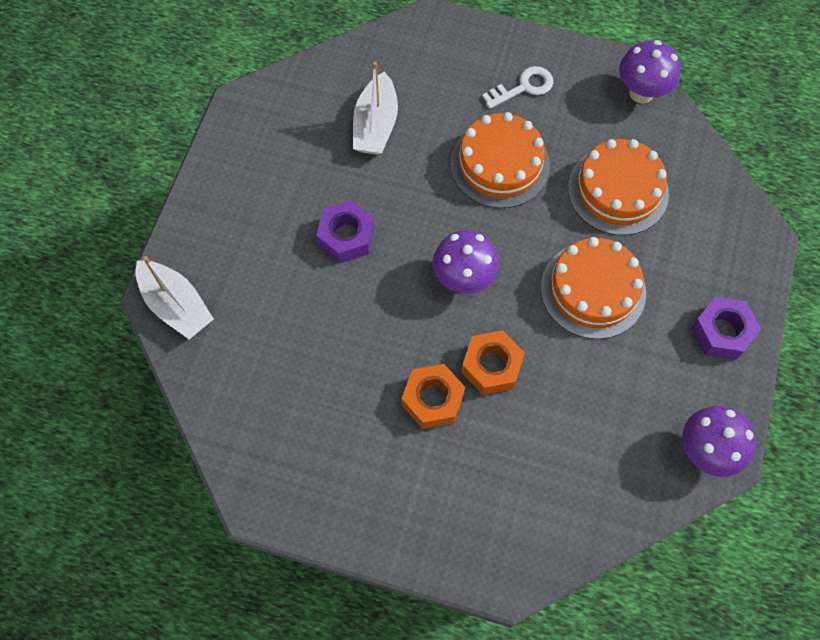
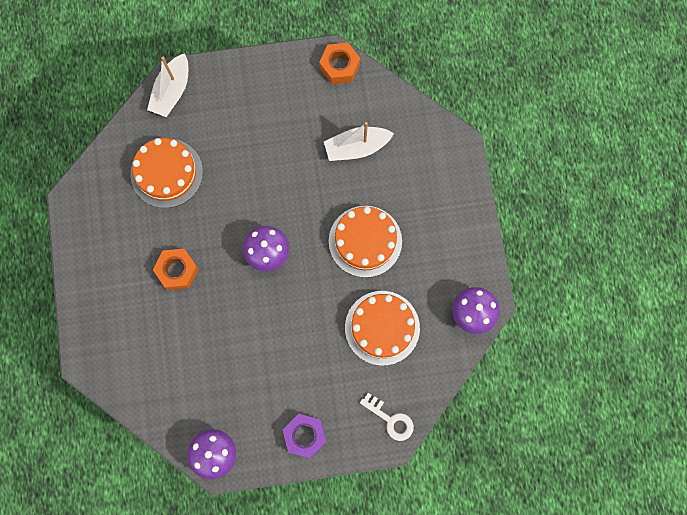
camera: 65 degrees right, 10 degrees up
(346, 237) = (265, 168): purple nut -> none
(491, 366) = (215, 297): orange nut -> orange nut (339, 66)
(523, 87) = (435, 231): white key -> white key (390, 419)
(593, 290) = (298, 340): orange cake -> orange cake (166, 173)

